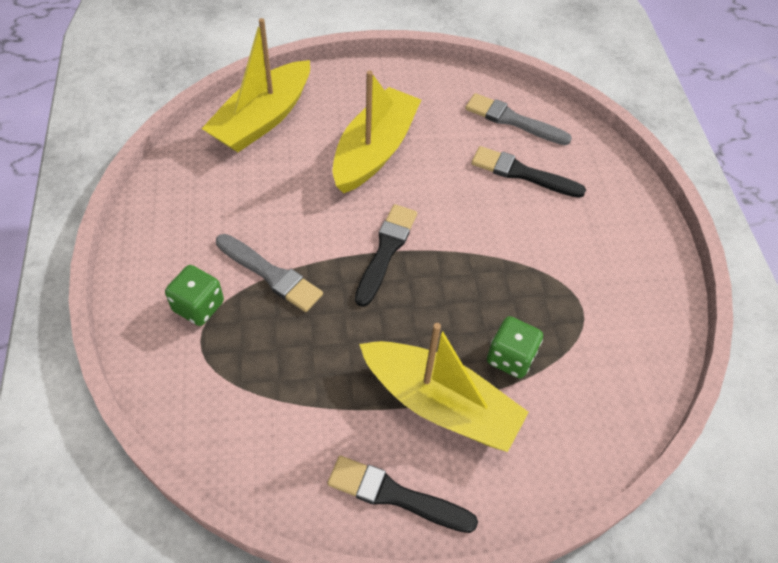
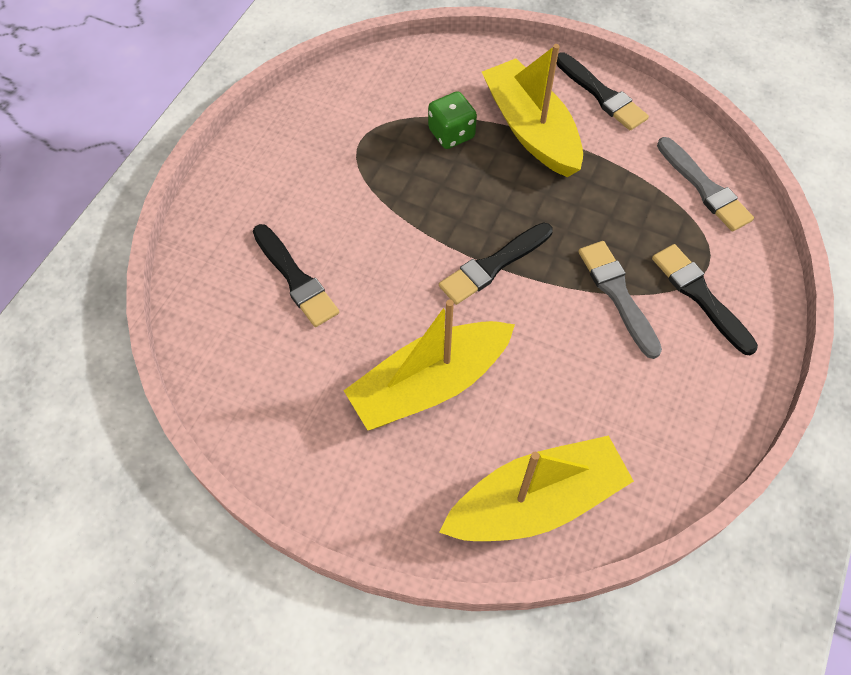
camera: 145 degrees left, 5 degrees up
(198, 306) = (700, 296): green dice -> black brush
(513, 120) = (245, 346): grey brush -> grey brush (704, 188)

